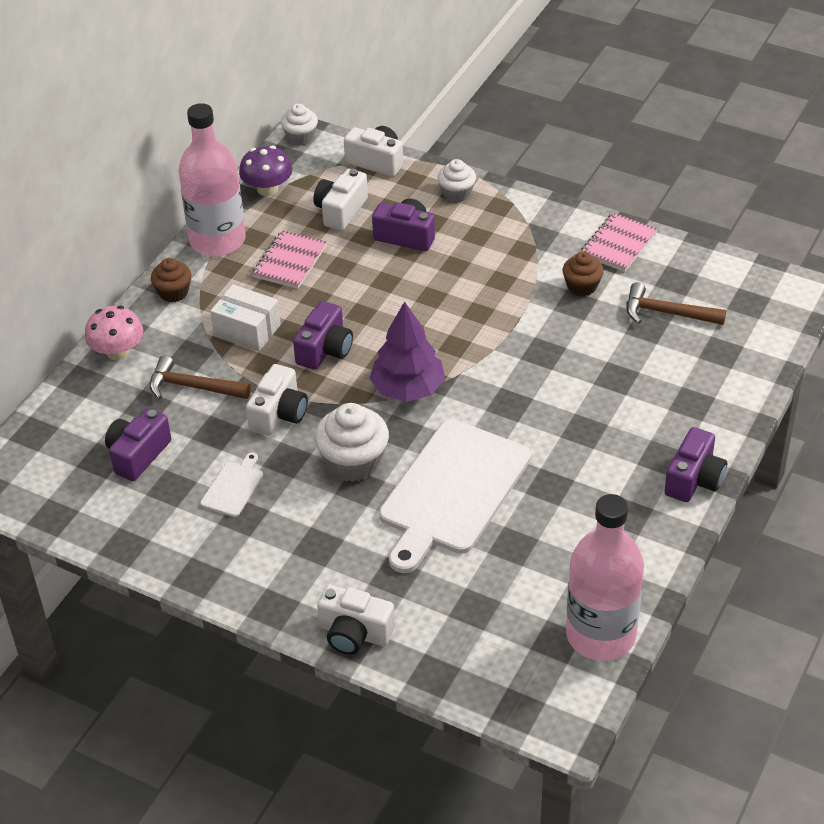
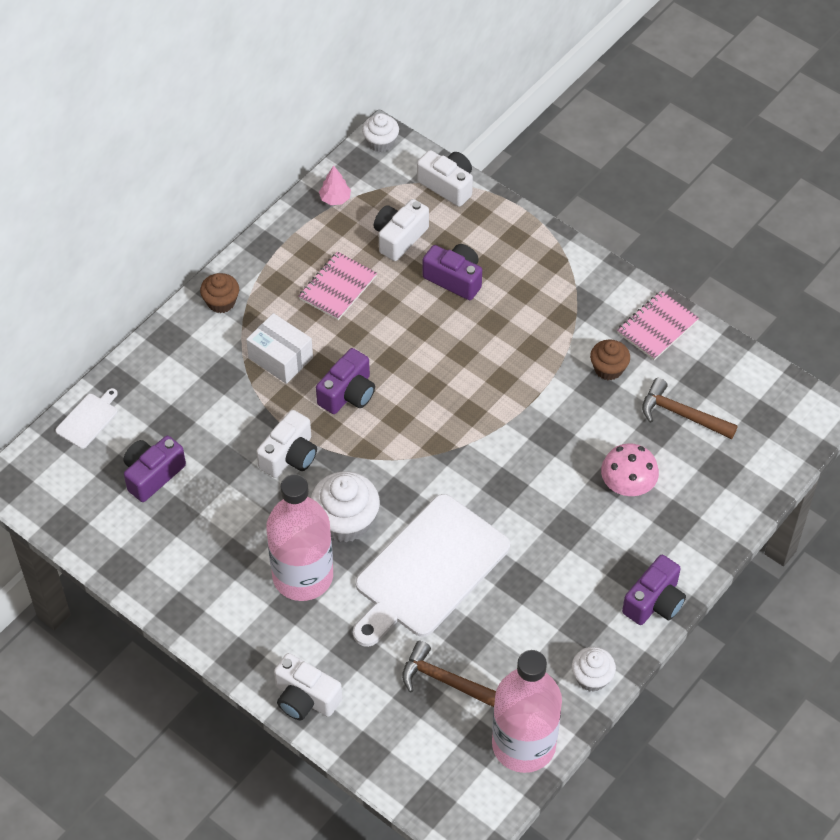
camera: 10 degrees right, 10 degrees up
(117, 352) = (156, 359): pink mushroom -> pink mushroom (627, 485)
(193, 387) = (217, 411): brown hammer -> brown hammer (446, 681)
(217, 240) = (275, 250): pink bottle -> pink bottle (303, 576)
(233, 487) = (231, 526): white cutting board -> white cutting board (88, 419)
(267, 189) = (335, 199): purple mushroom -> pink tree
(408, 389) = (414, 452): purple tree -> none
(456, 193) = (516, 238): white cupcake -> white cupcake (592, 677)

